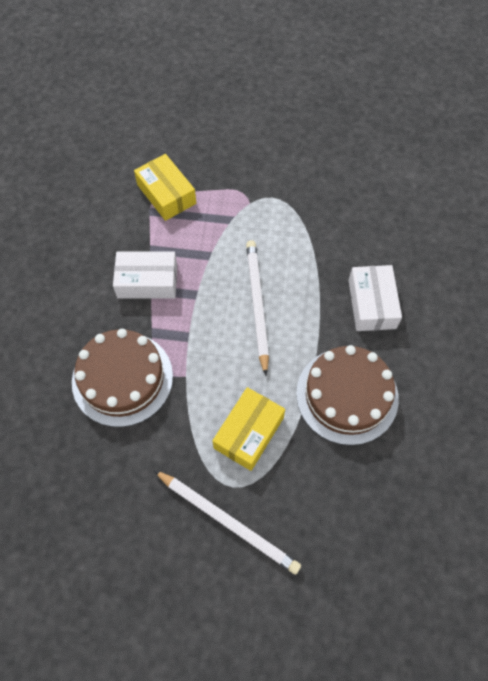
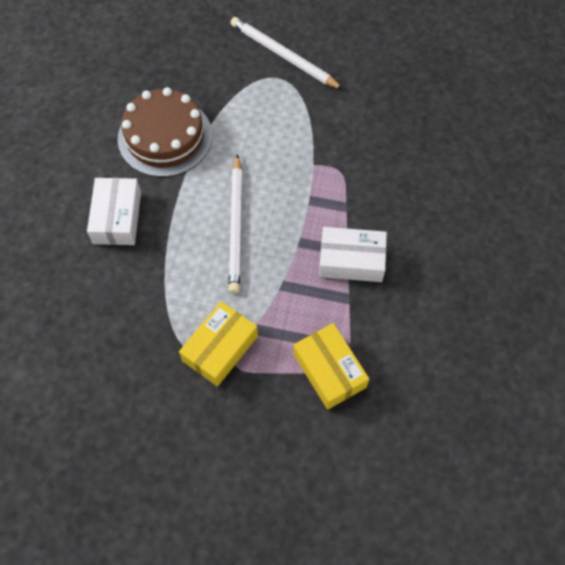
camera: 175 degrees left, 0 degrees up
(122, 378) = (373, 166): brown cake -> none
(249, 433) = (259, 114): yellow box -> yellow box (220, 348)

